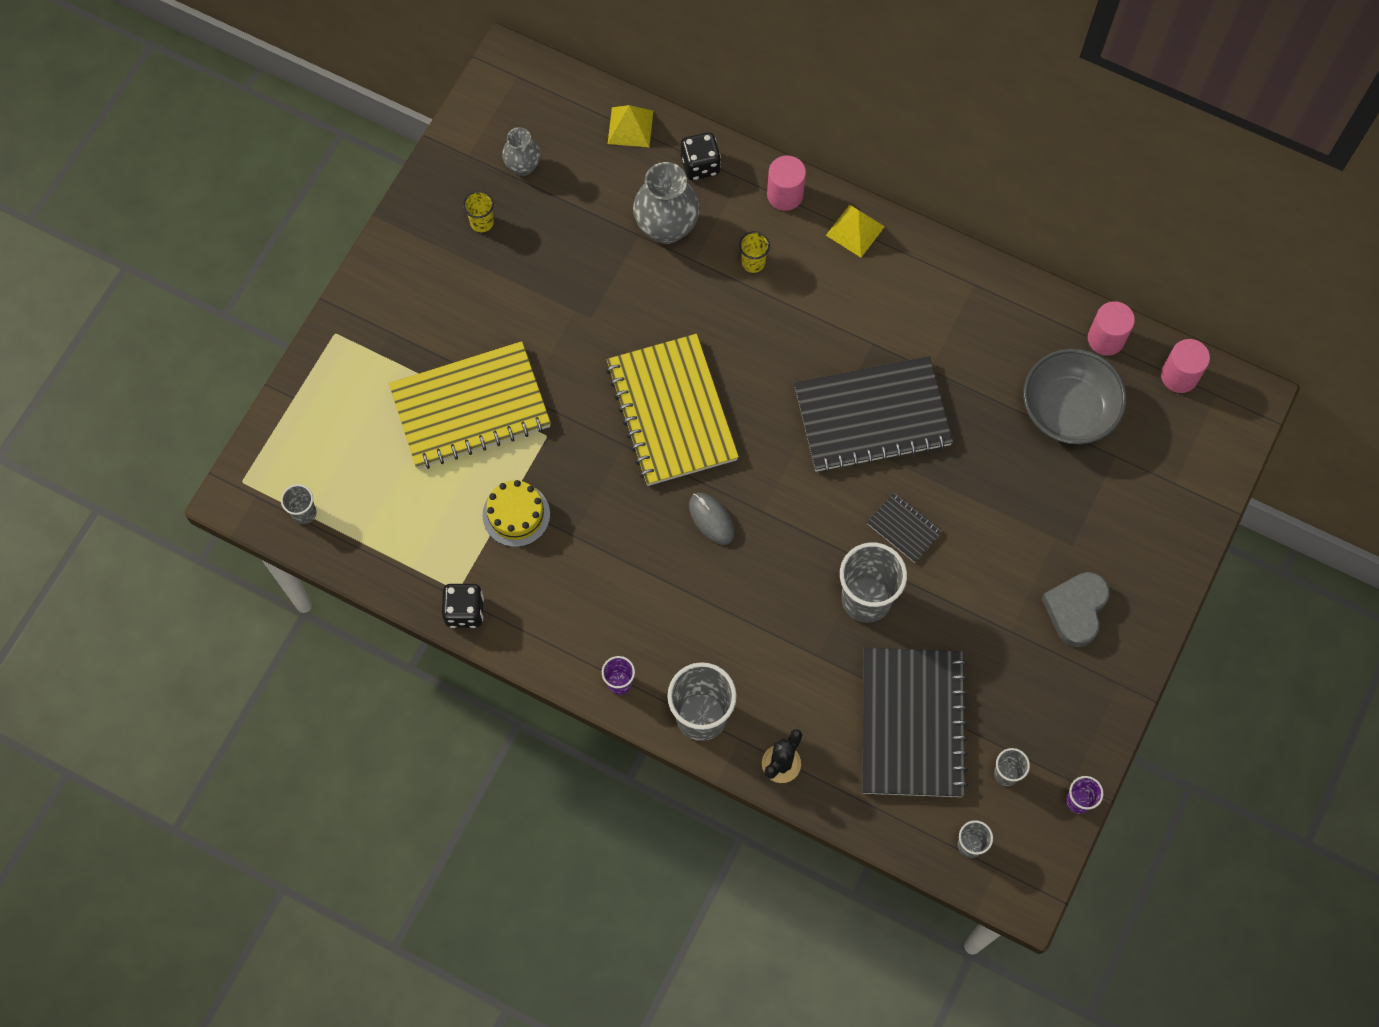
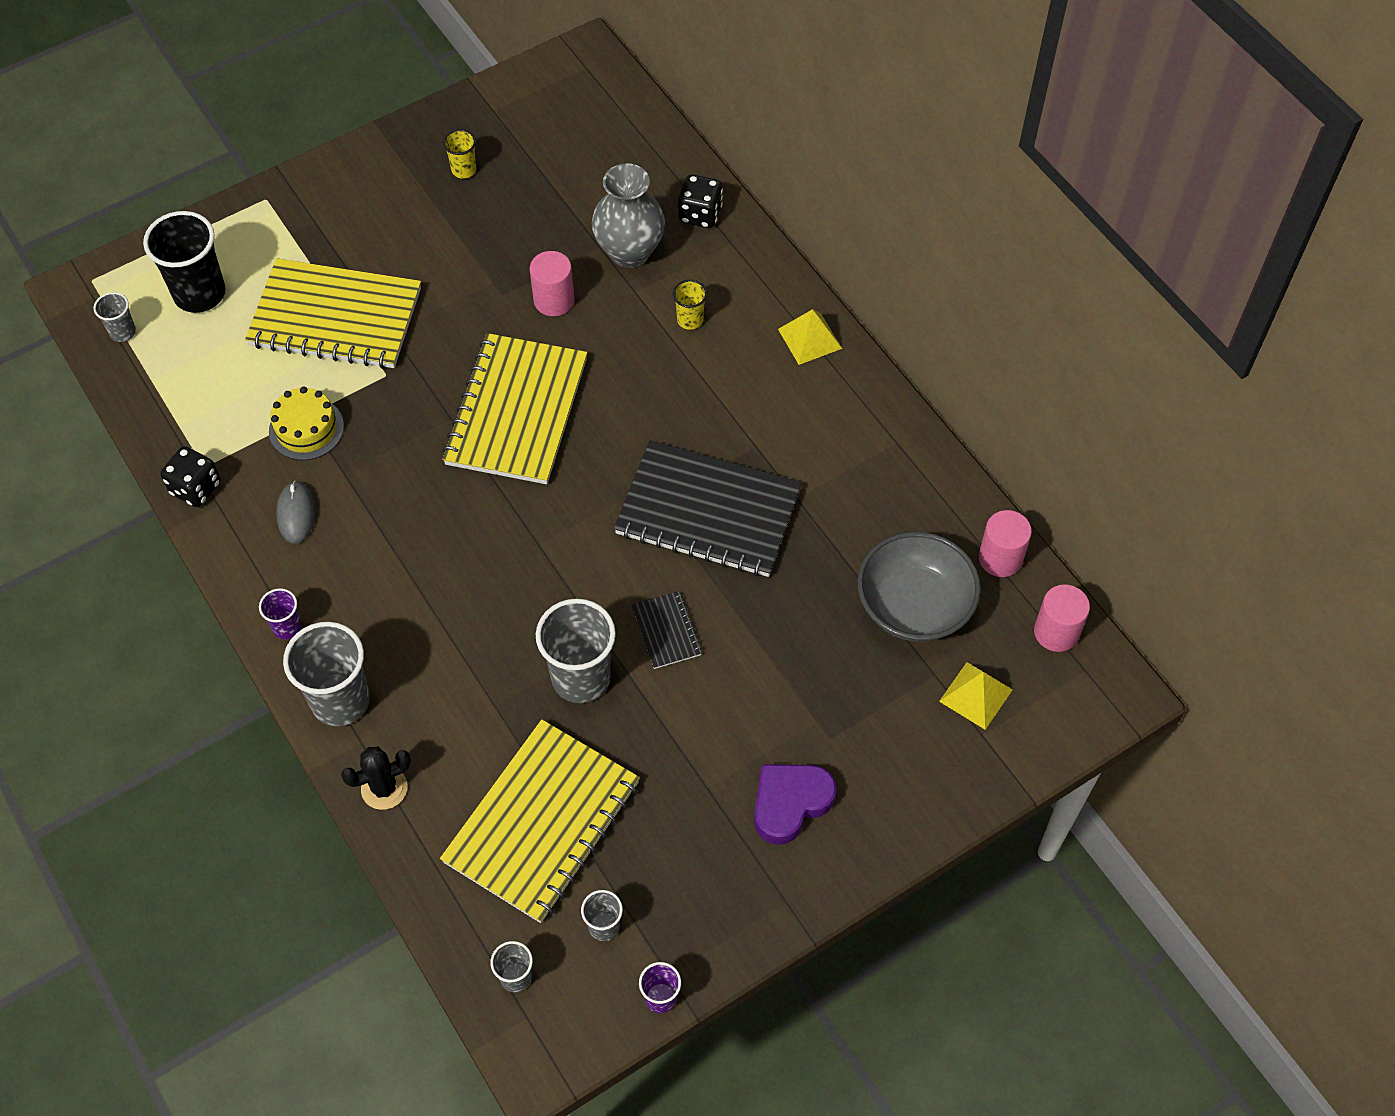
camera: 30 degrees right, 10 degrees down
(343, 446) = (199, 293): none -> black cup
(523, 166) = (535, 141): grey vase -> none
(630, 127) = (658, 153): yellow pyramid -> yellow pyramid (976, 695)
(711, 519) = (484, 525): grey mouse -> grey mouse (296, 514)
(785, 195) = (763, 276): pink cylinder -> pink cylinder (554, 300)
(912, 723) = (542, 822): black notebook -> yellow notebook
(1076, 610) = (790, 803): grey heart -> purple heart

